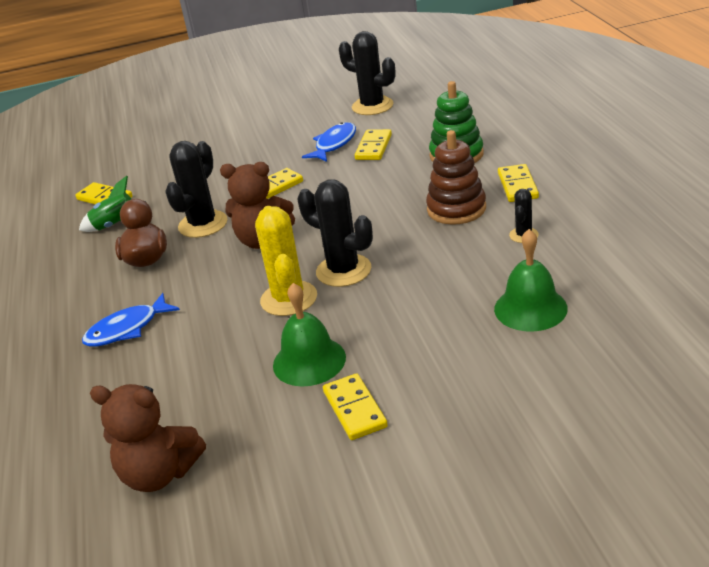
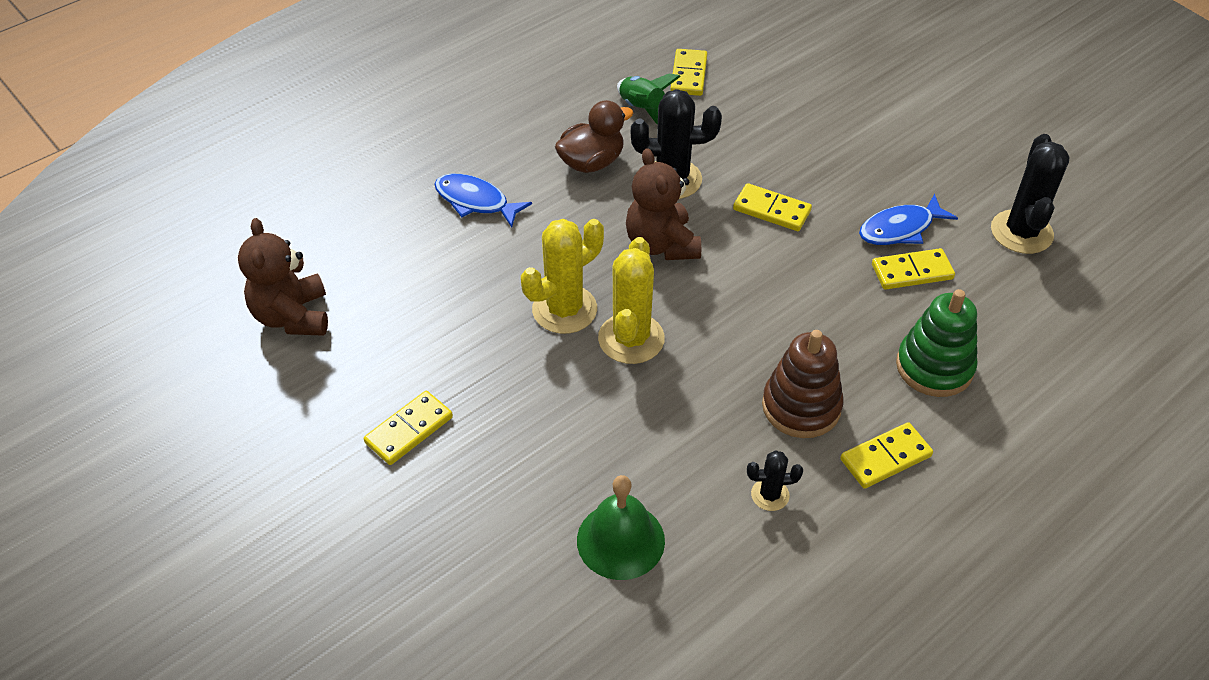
camera: 60 degrees right, 15 degrees up
(309, 361) = (470, 366): green bell -> none
(334, 144) = (900, 229): blue fish -> blue fish turned 150 degrees clockwise
(343, 271) = (631, 339): black cactus -> yellow cactus

